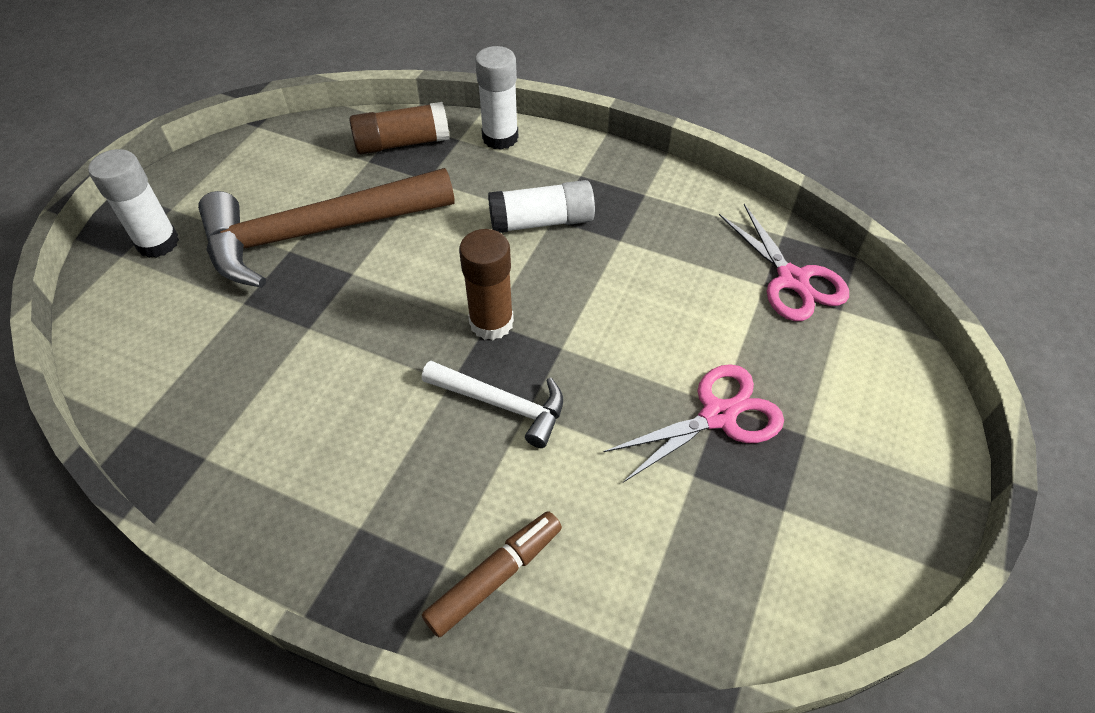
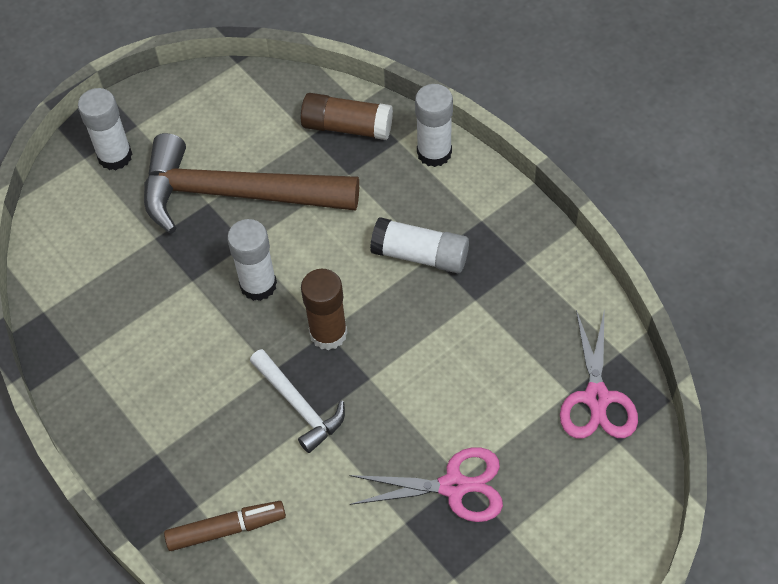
camera: 30 degrees right, 5 degrees up
(387, 305) = (258, 285): none -> white glue stick

